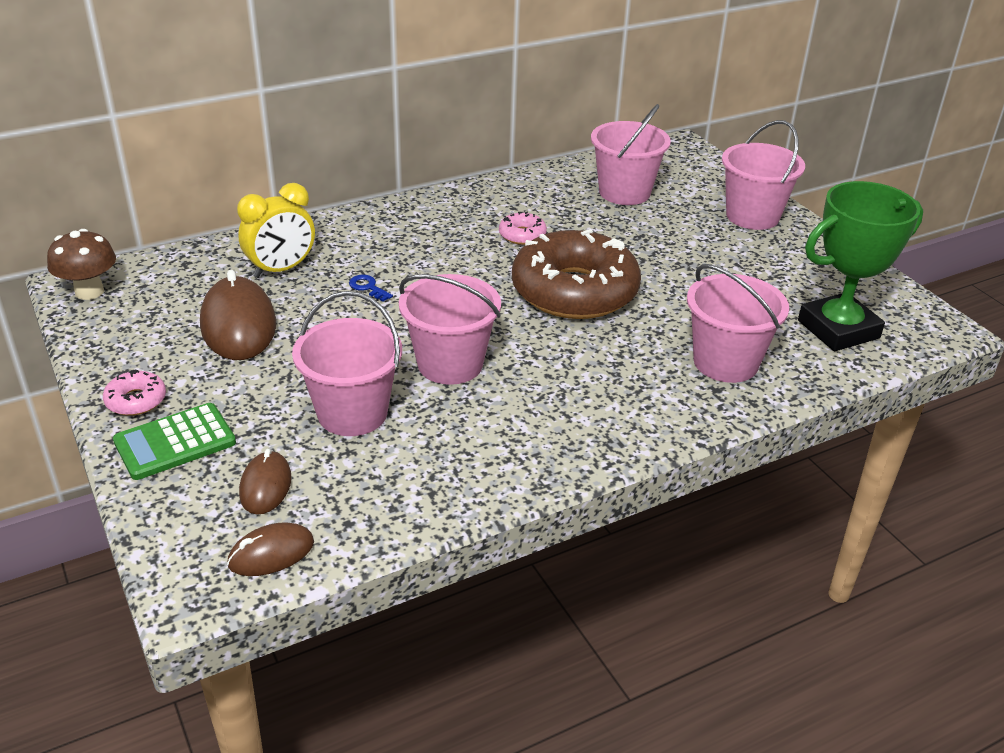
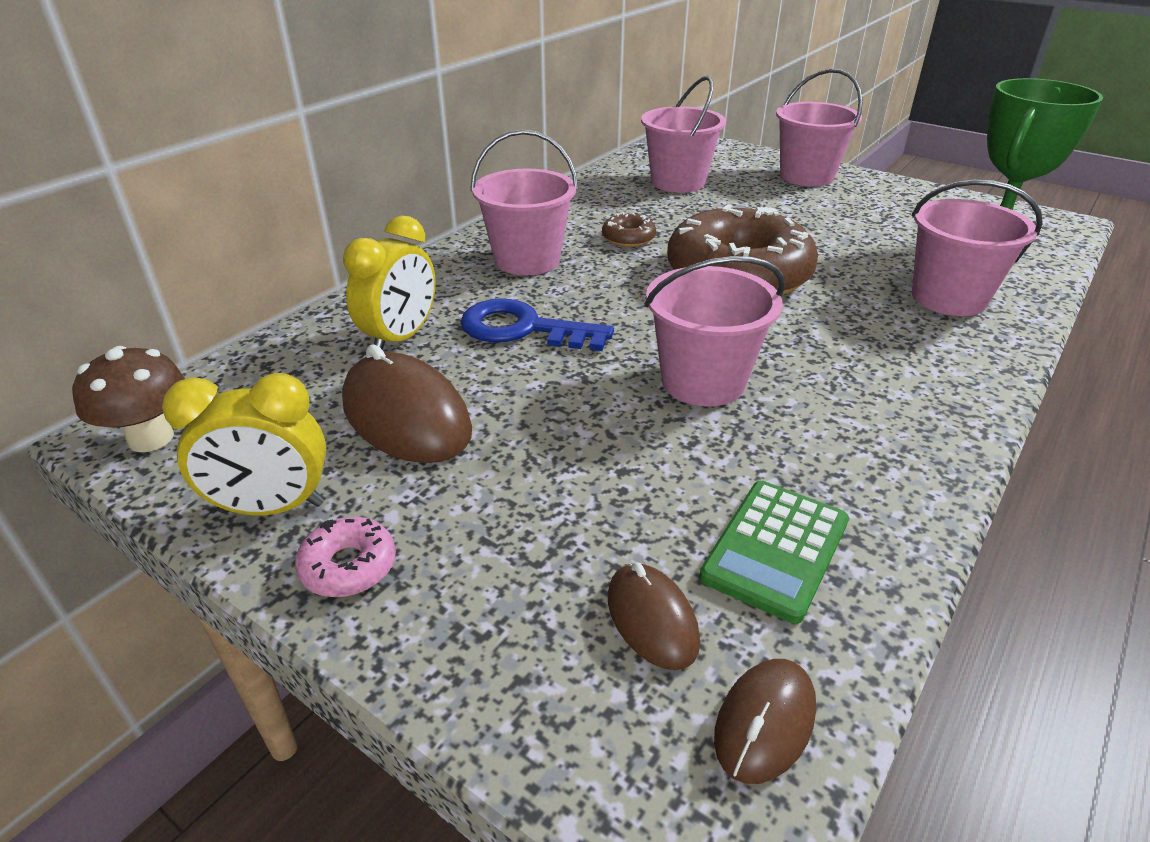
camera: 25 degrees left, 0 degrees up
(122, 355) = (272, 507): none -> yellow clock
(175, 442) = (462, 607): green calculator -> green calculator (775, 549)
(352, 413) = (658, 476): pink bucket -> pink bucket (527, 260)
(368, 287) = (523, 329): blue key -> blue key, size x2.29
(522, 235) = (628, 238): pink donut -> brown donut

